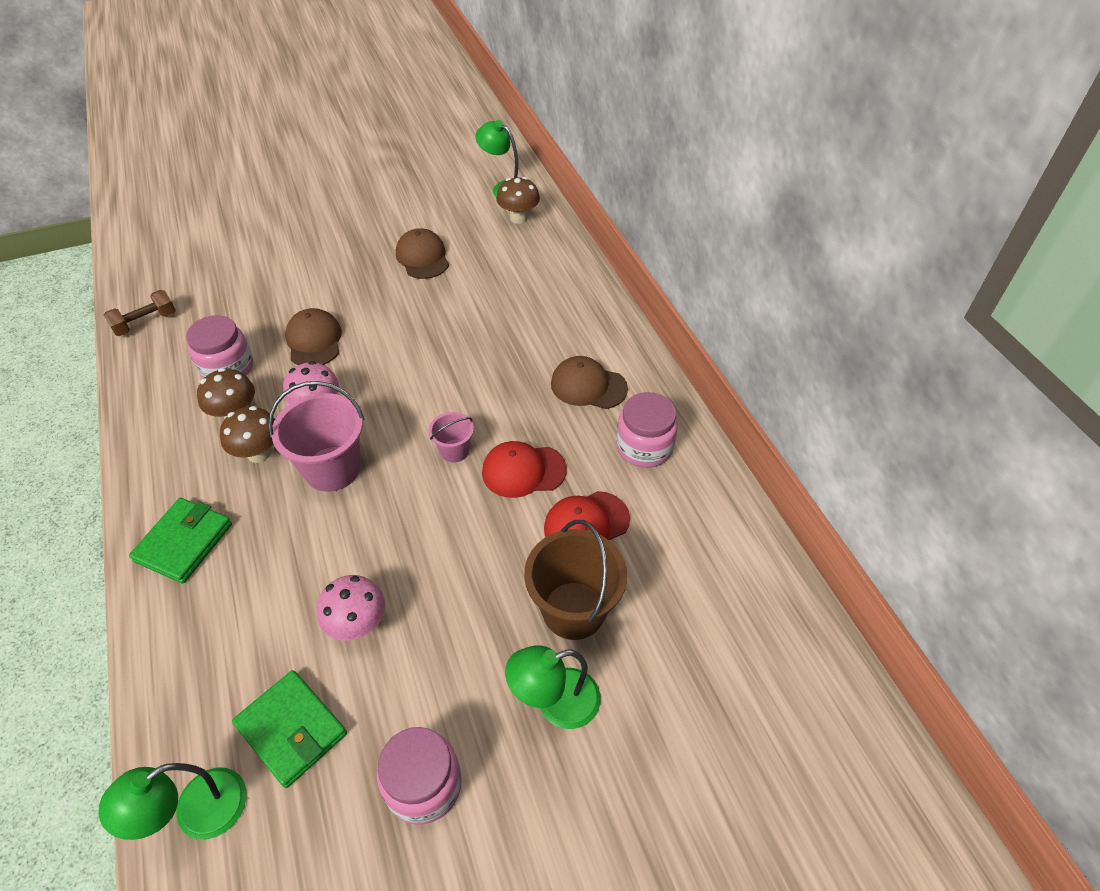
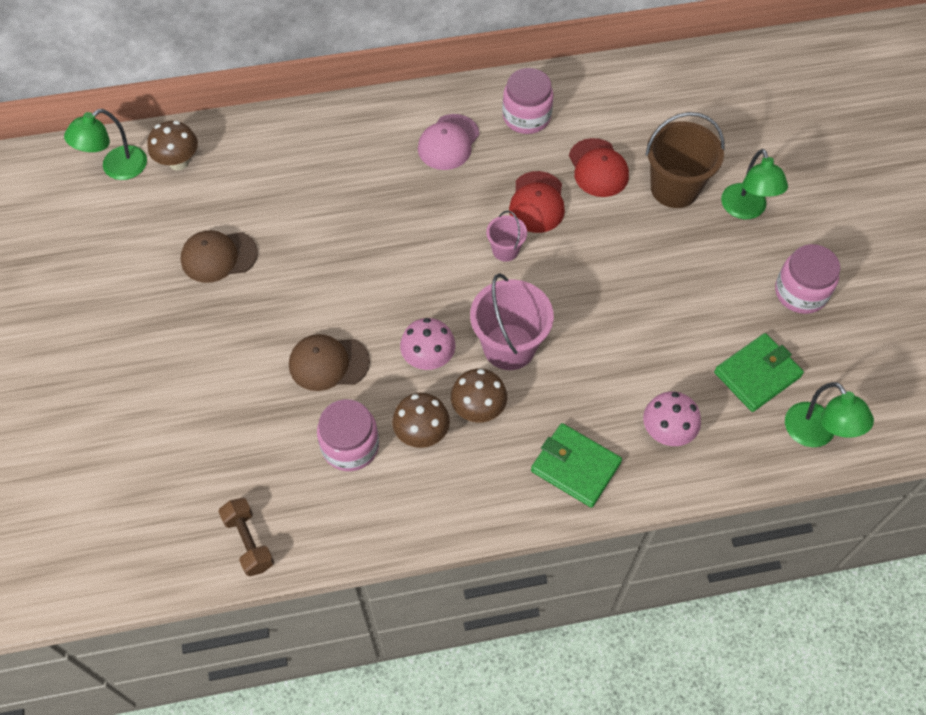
camera: 80 degrees left, 10 degrees up
(358, 624) = (673, 329): pink mushroom -> pink mushroom (666, 432)
(588, 386) = (448, 142): brown cap -> pink cap

